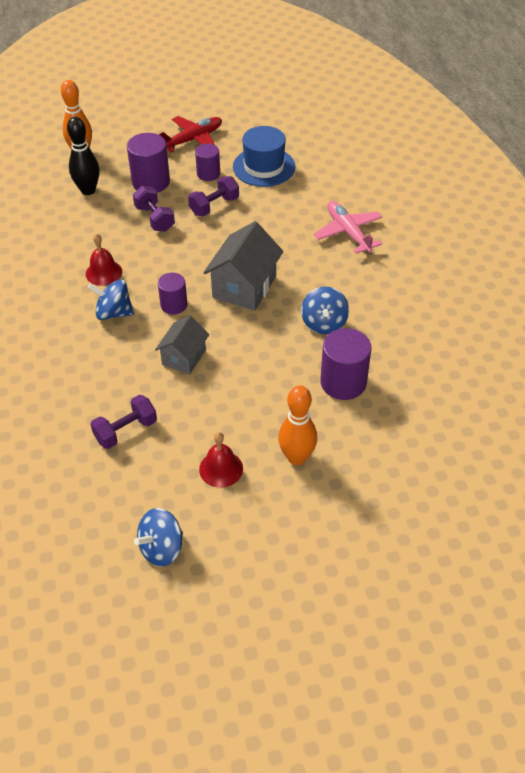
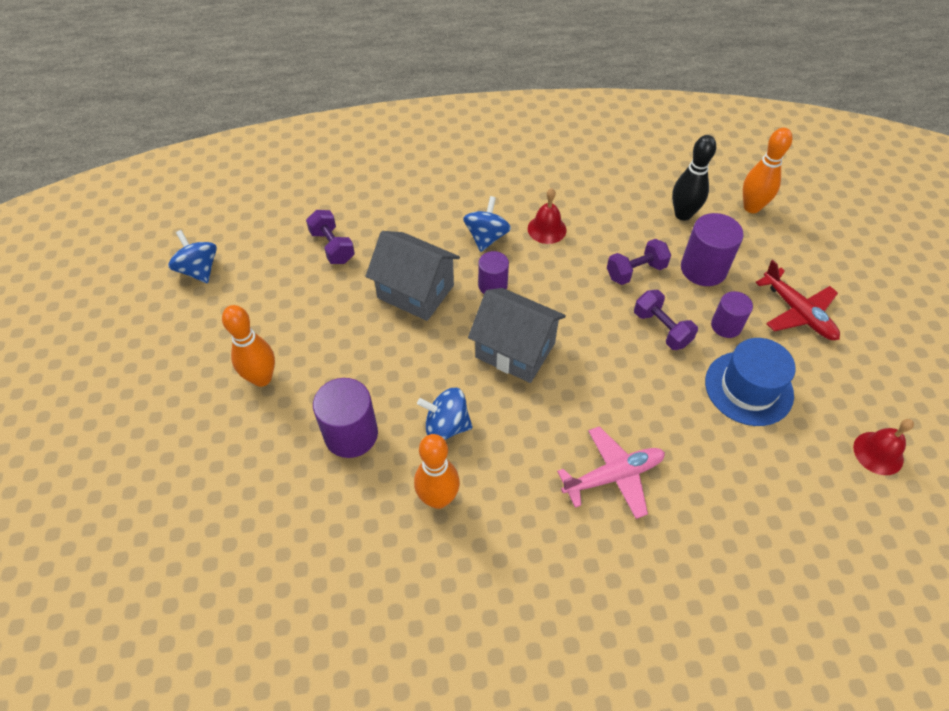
camera: 95 degrees right, 5 degrees up
(184, 357) = (415, 292): grey house -> grey house, size x1.58
(221, 469) = (268, 315): red bell -> red bell (878, 453)
(388, 322) = (438, 498): none -> orange bowling pin

